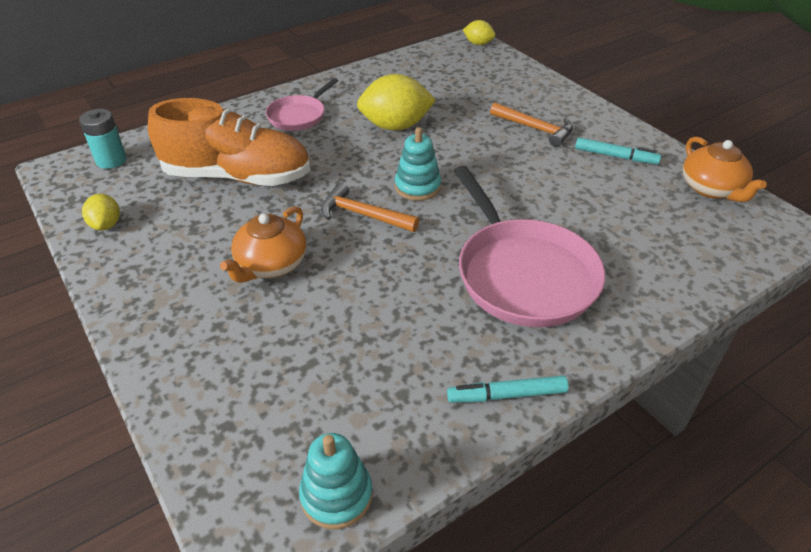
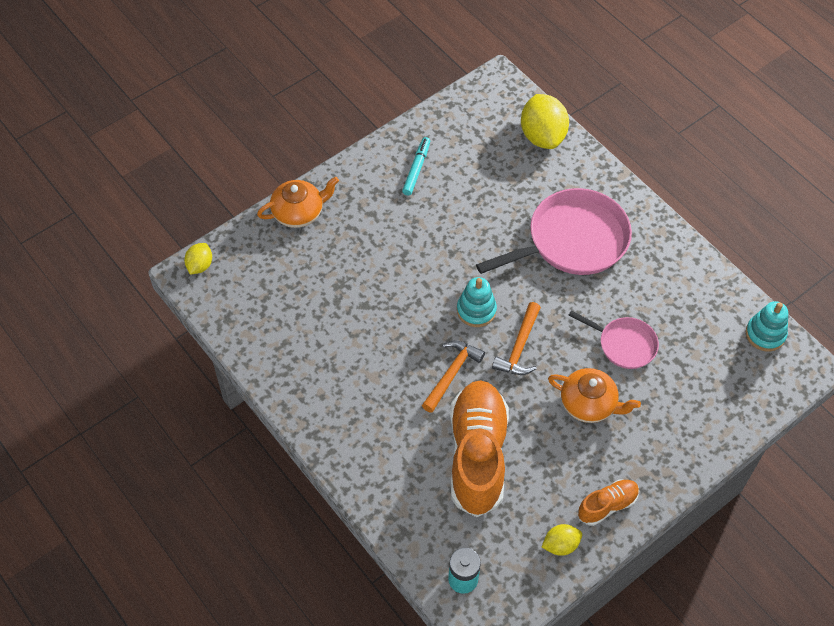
camera: 95 degrees left, 15 degrees up
(131, 266) = (607, 505): none -> orange shoe
(299, 116) = (366, 422): pink pan -> pink pan (624, 344)
(395, 126) = (380, 334): yellow lemon -> yellow lemon (542, 136)
(507, 395) = (680, 253): turquoise marker -> none
(535, 129) = (377, 222): orange hammer -> orange hammer (452, 373)
(712, 189) = (455, 115): orange teapot -> orange teapot (299, 212)

